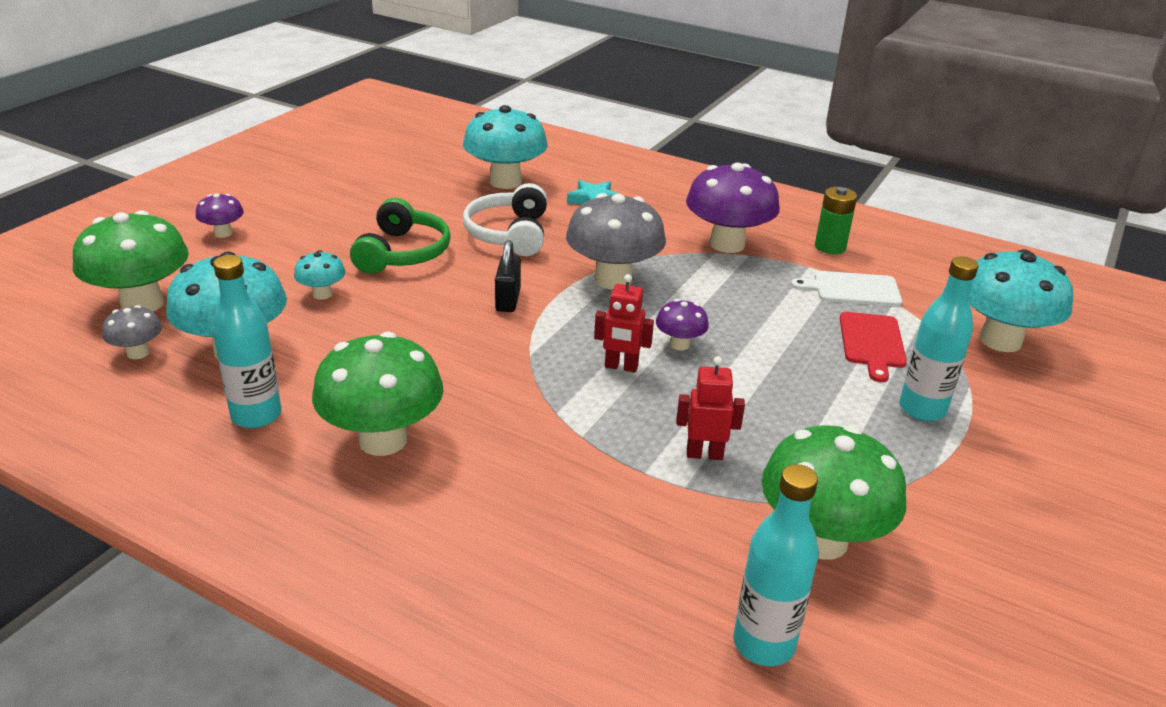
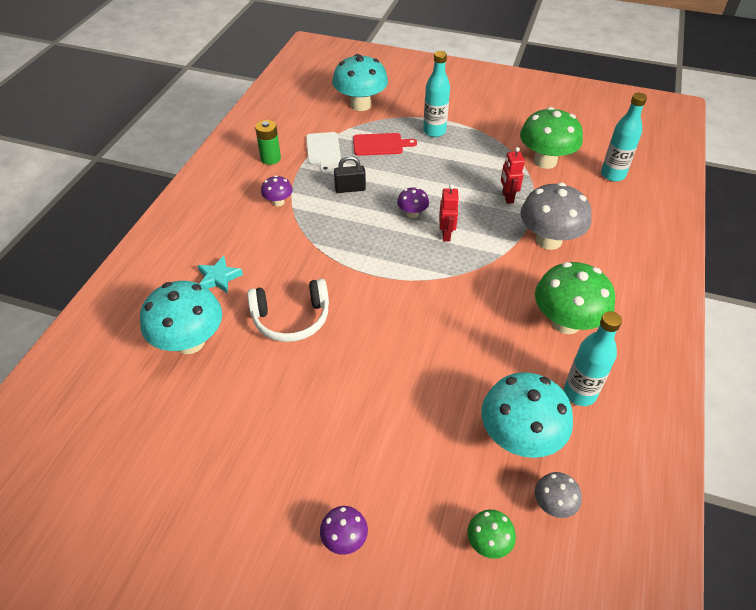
camera: 100 degrees left, 15 degrees up
(142, 304) = (488, 542): green mushroom -> green mushroom, size x0.49
(322, 294) = (423, 412): turquoise mushroom -> none
(403, 253) = (342, 379): green headphones -> none
(508, 300) = (391, 299): black padlock -> black padlock (350, 189)
(613, 279) = (345, 251): grey mushroom -> grey mushroom (548, 240)
(727, 244) = (278, 202): purple mushroom -> purple mushroom, size x0.49

